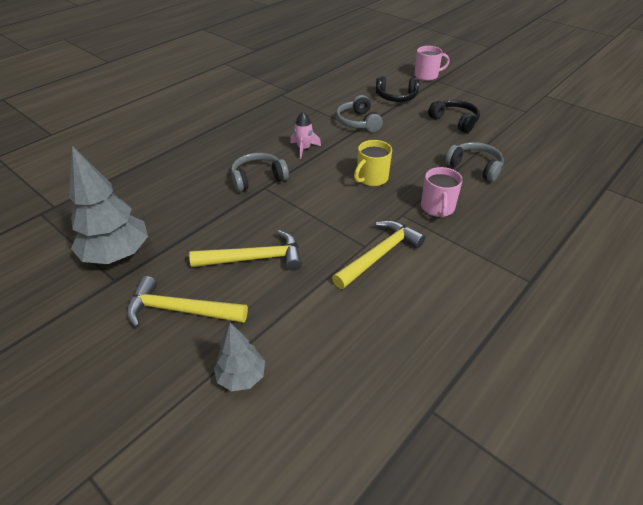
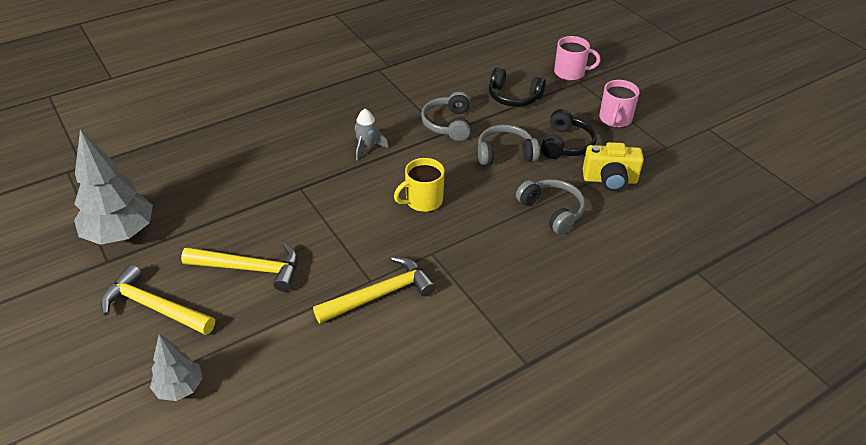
camera: 15 degrees right, 0 degrees up
(258, 178) = (299, 175): grey headphones -> grey headphones (505, 153)
(304, 149) = (367, 148): pink rocket -> grey rocket
(437, 208) = (476, 253): pink mug -> pink mug (615, 119)
(455, 121) = (566, 144): black headphones -> black headphones turned 45 degrees clockwise
(502, 139) = (610, 180): none -> yellow camera

